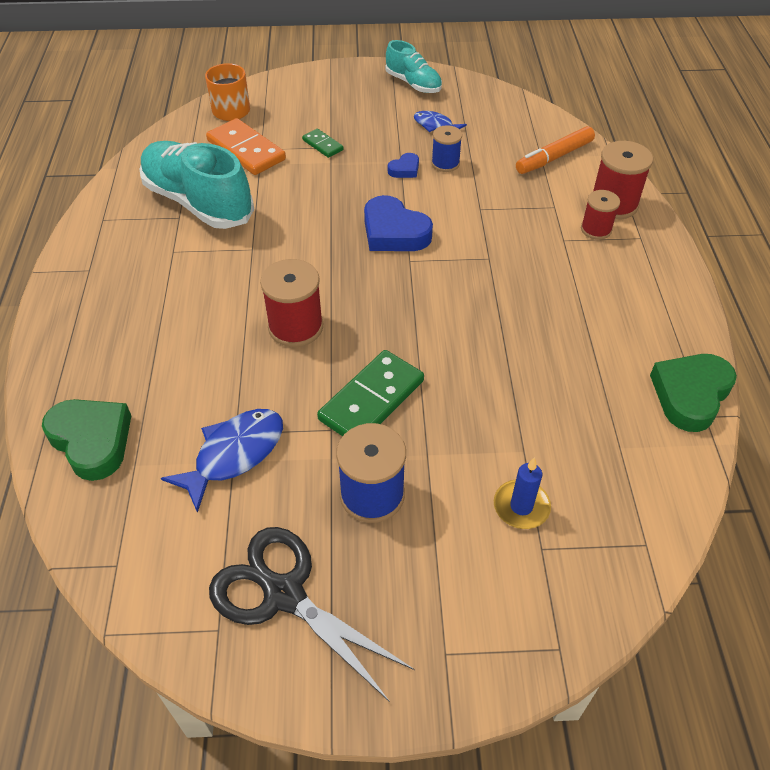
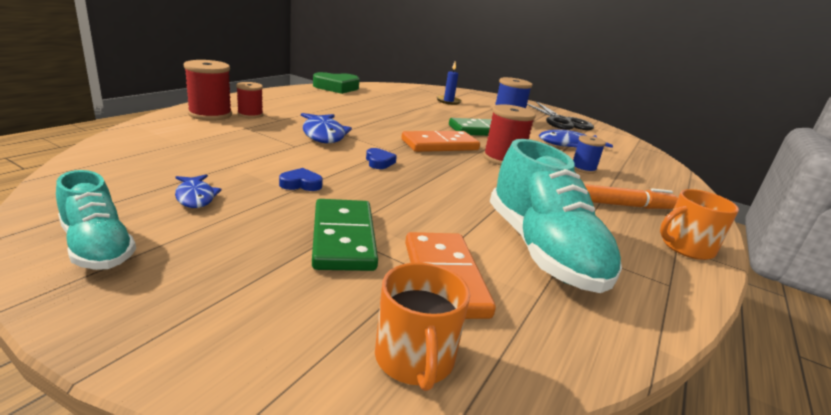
camera: 150 degrees left, 25 degrees down
(80, 273) = (686, 247): none -> orange mug
(92, 441) = (655, 173): green heart -> none
(322, 145) = (343, 238): green domino -> green domino, size x1.94
(380, 309) = (440, 145): none -> orange domino
(394, 232) = (379, 162): blue heart -> blue heart, size x0.50
(413, 84) = (97, 247): turquoise shoe -> turquoise shoe turned 150 degrees clockwise
(445, 163) = (259, 172): blue spool -> blue spool (583, 169)
(491, 243) = (323, 135): none -> blue fish
(554, 157) = (173, 139): orange marker -> orange marker (622, 205)

